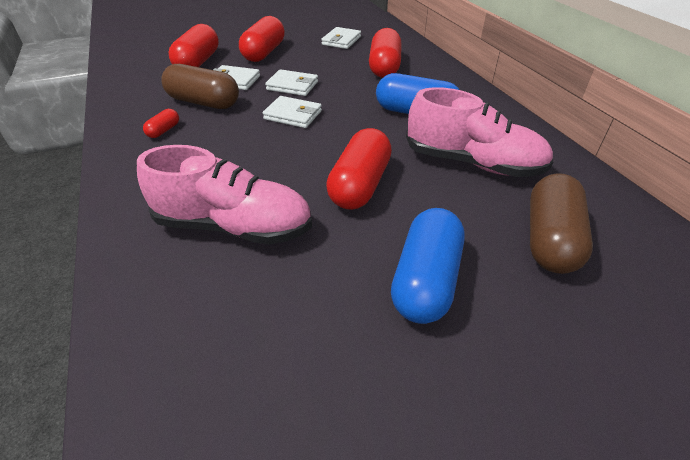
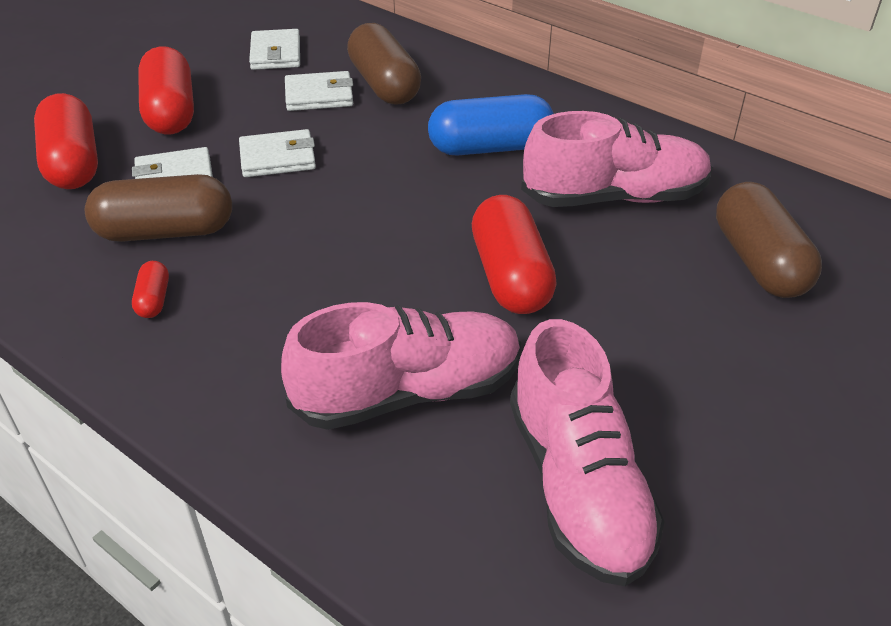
camera: 30 degrees left, 0 degrees up
(275, 332) = (578, 485): none -> pink shoe
(293, 115) = (327, 206): white wallet -> white wallet (319, 95)
(384, 67) = (384, 84): red capsule -> brown capsule
(426, 280) = (678, 360): blue capsule -> none

